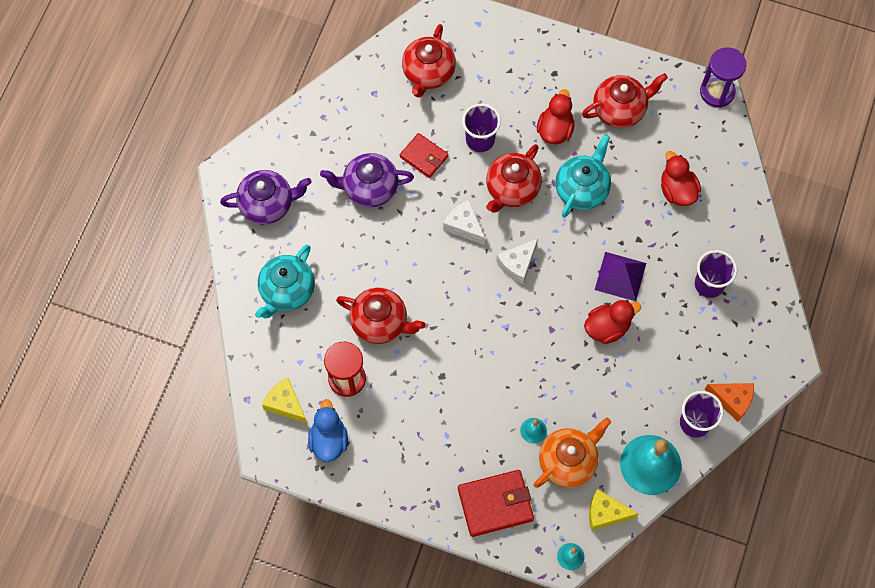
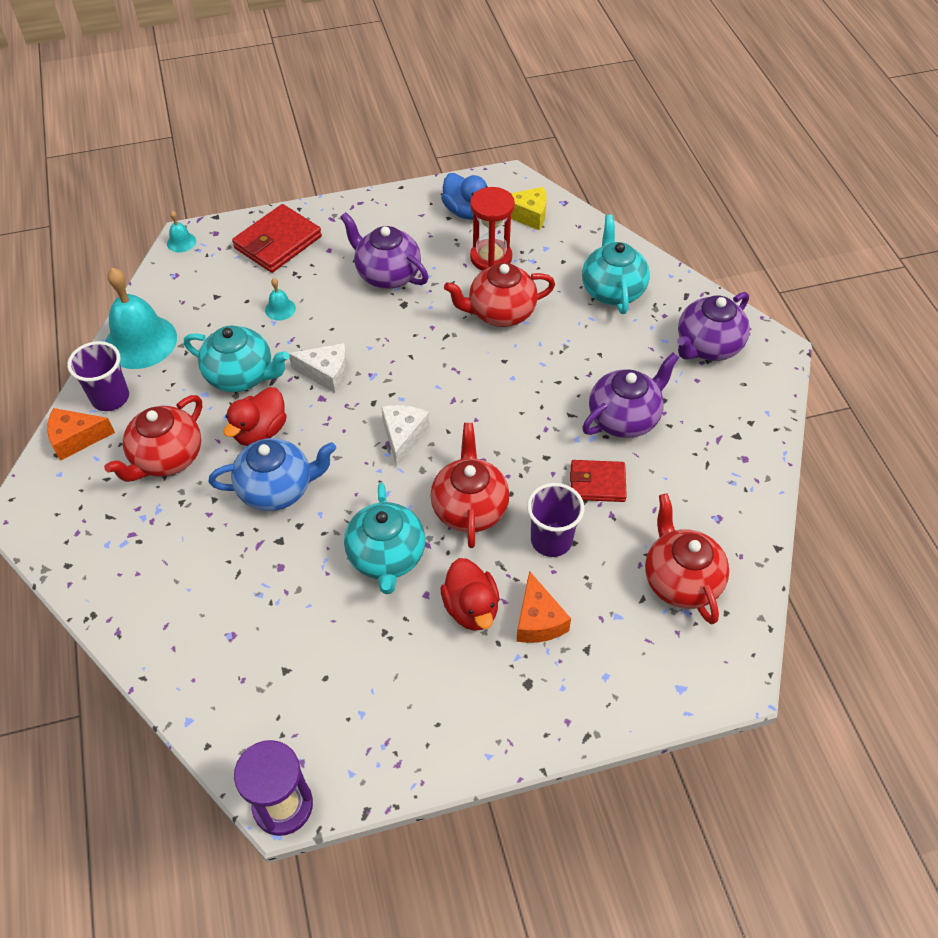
camera: 145 degrees right, 15 degrees down
(434, 413) = (387, 274): none -> purple teapot
(464, 226) = (491, 440): white cheese -> white cheese (326, 373)
(523, 101) = (538, 620): none -> orange cheese
(568, 461) = (228, 304): orange teapot -> none
(595, 384) = (241, 376): none -> turquoise teapot
(605, 513) = (165, 285): yellow cheese -> none
(620, 109) = (406, 688): red teapot -> red teapot (167, 458)
(620, 276) = (277, 489): purple pyramid -> blue teapot
(677, 190) = (264, 627): red duck -> none
(709, 284) = (162, 540): purple cup -> none

